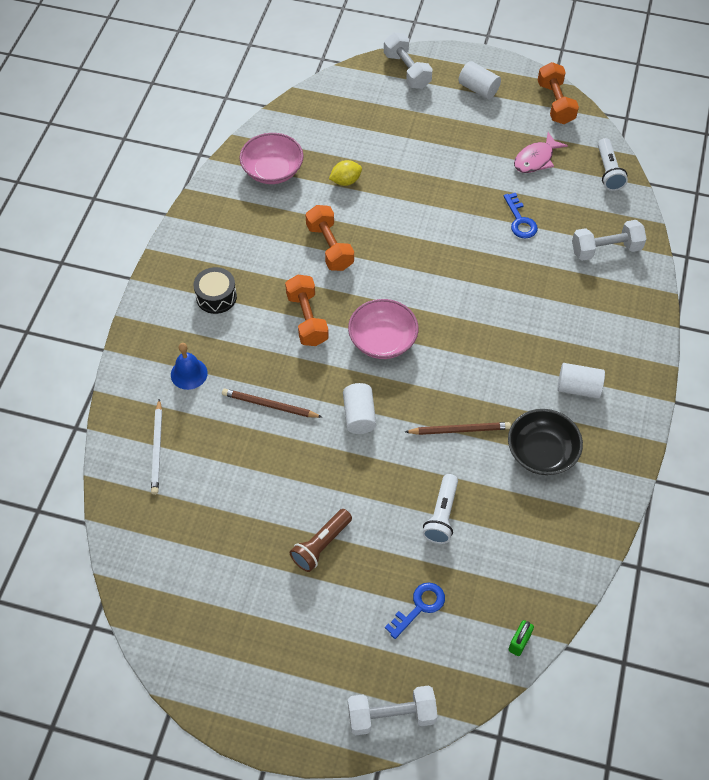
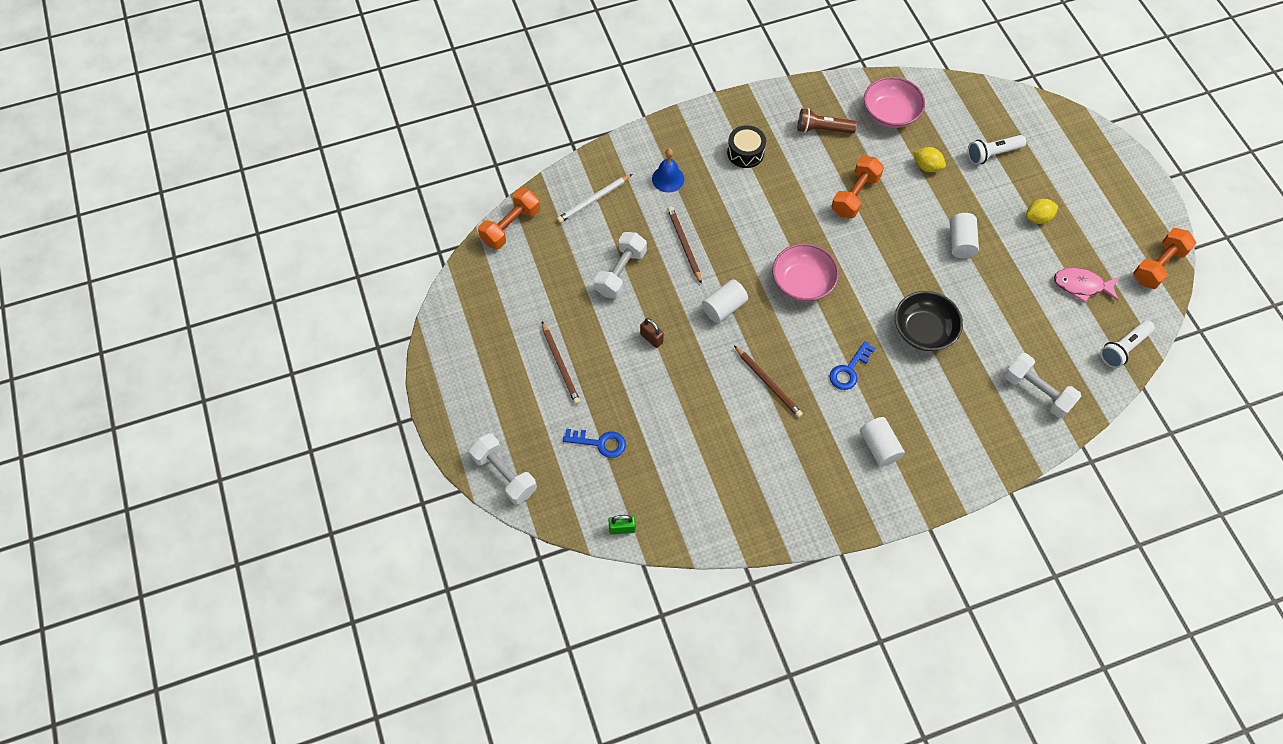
camera: 55 degrees right, 5 degrees up
(307, 319) = (777, 221): orange dumbbell -> orange dumbbell (511, 226)
(312, 590) = (560, 365): none -> brown pencil
(321, 545) = (599, 349): brown flashlight -> brown flashlight (822, 129)
(344, 494) = (651, 338): none -> brown padlock
(407, 71) = (1080, 139): white dumbbell -> white dumbbell (621, 272)
(442, 515) = (685, 414): white flashlight -> white flashlight (992, 154)
(454, 144) = (1038, 218): none -> yellow lemon
(478, 89) = (1114, 200): white cylinder -> white cylinder (960, 242)
(520, 220) = (1005, 311): blue key -> blue key (849, 370)
(542, 452) = (796, 453): black bowl -> black bowl (923, 330)

